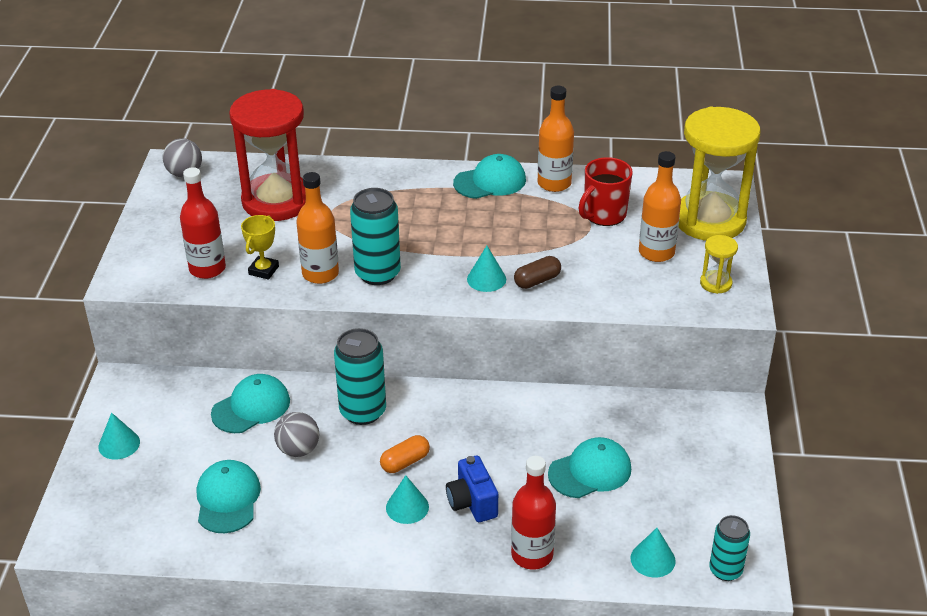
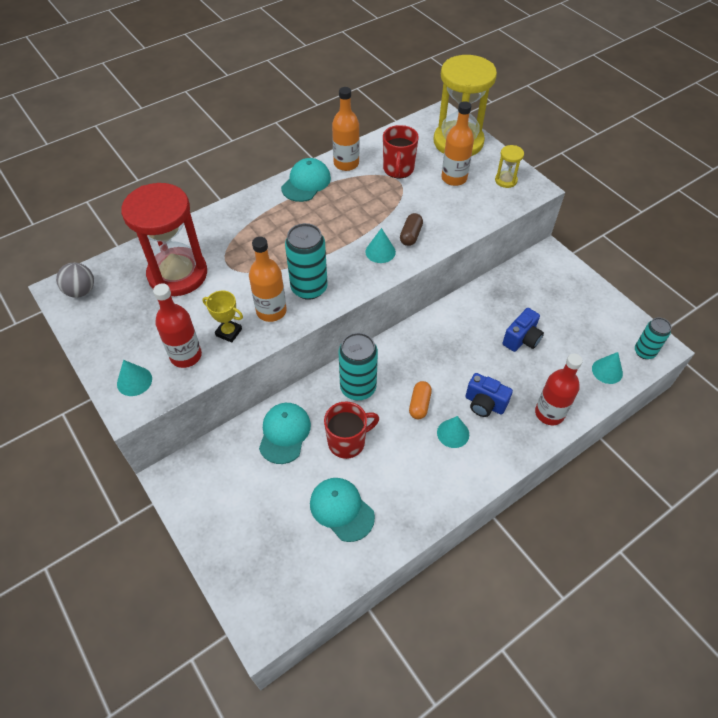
camera: 40 degrees left, 15 degrees up
(119, 444) = (223, 525): turquoise cone -> turquoise cone (134, 381)
(263, 270) = (229, 332): yellow trophy -> yellow trophy turned 45 degrees counterclockwise
(298, 450) = (347, 442): grey ball -> red mug
(590, 471) = (521, 339): turquoise cap -> blue camera

